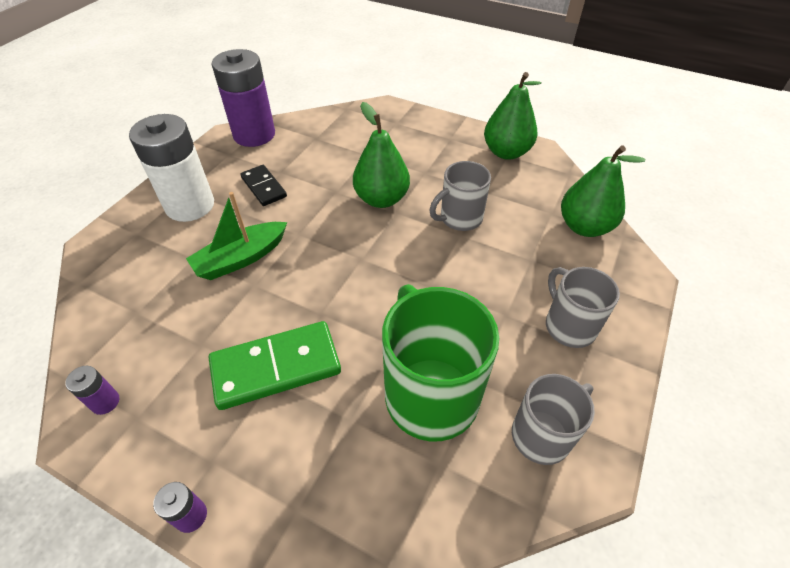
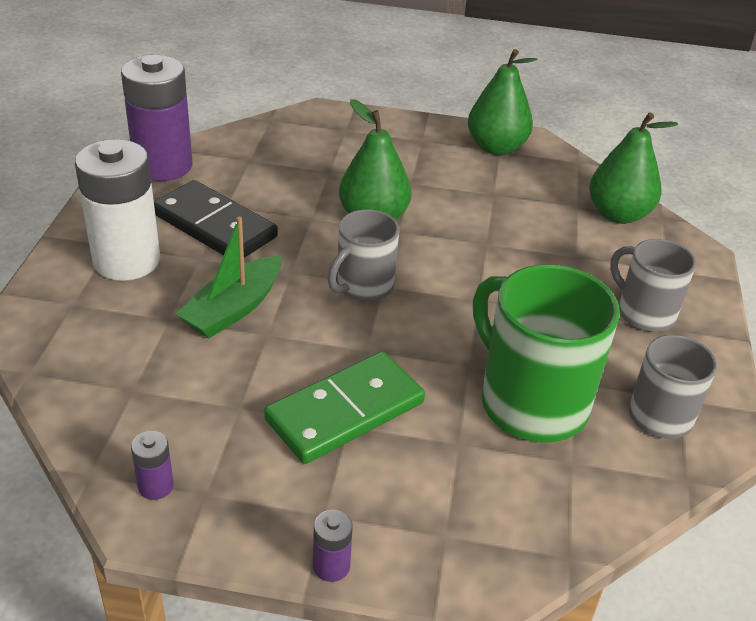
camera: 20 degrees left, 10 degrees down
(263, 187) = (214, 226): black domino -> black domino, size x1.68
(459, 218) = (477, 226): grey mug -> grey mug (363, 286)

